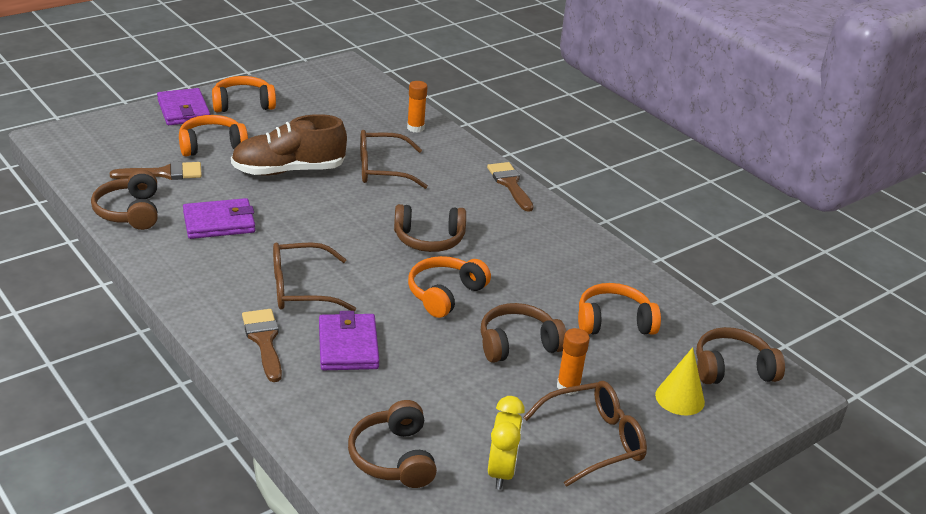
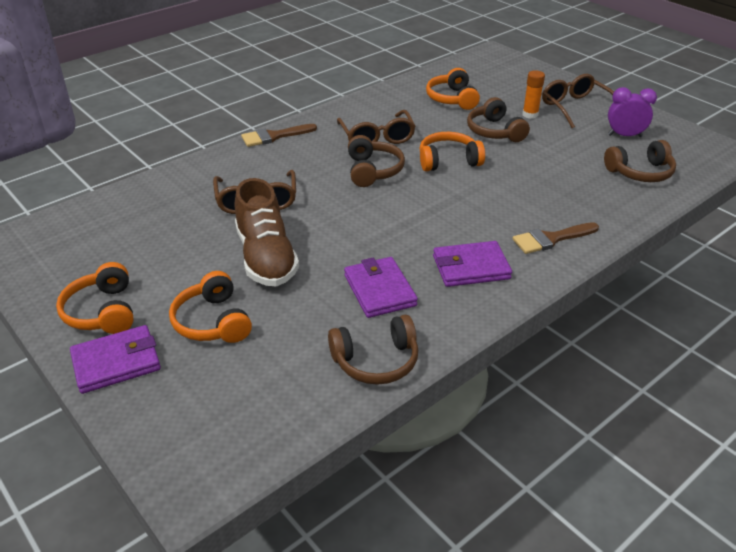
camera: 90 degrees left, 5 degrees up
(164, 173) = (284, 349): brown brush -> none
(301, 289) = (471, 228): brown glasses -> brown glasses (377, 137)
(348, 346) = (535, 198): purple wallet -> purple wallet (471, 267)
(415, 128) = (169, 187): orange glue stick -> none
(445, 294) = (448, 161): orange headphones -> orange headphones turned 135 degrees clockwise
(501, 472) = (624, 136): yellow clock -> purple clock
(680, 398) = (519, 82): yellow cone -> none
(732, 369) = (482, 66): brown headphones -> none

